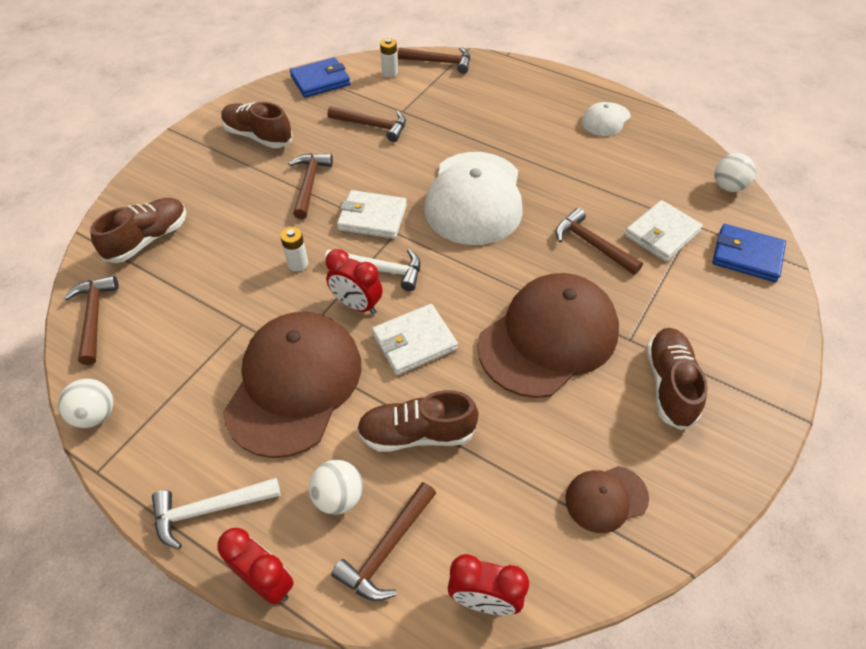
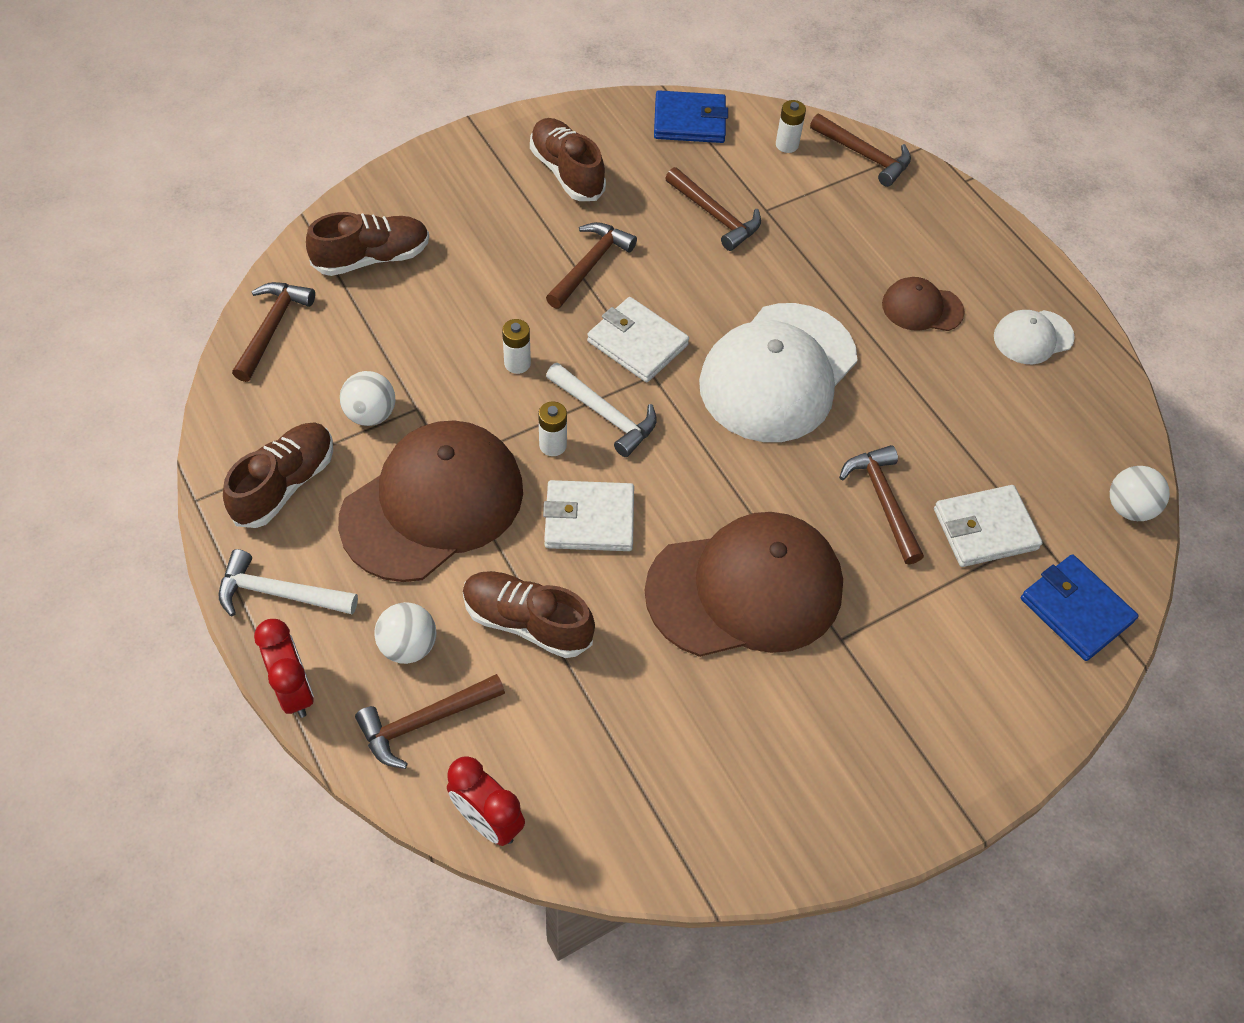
camera: 25 degrees right, 5 degrees up
(96, 415) = (222, 440): white ball -> white ball (371, 414)
(357, 305) = (553, 445): red clock -> white battery
(606, 498) = (681, 794): brown cap -> brown cap (922, 308)
(669, 384) = (848, 713): brown shoe -> brown shoe (285, 484)

